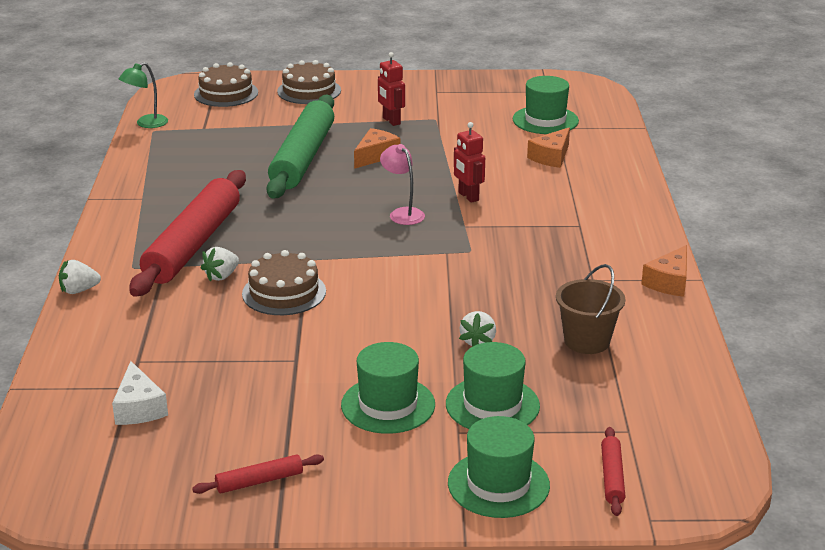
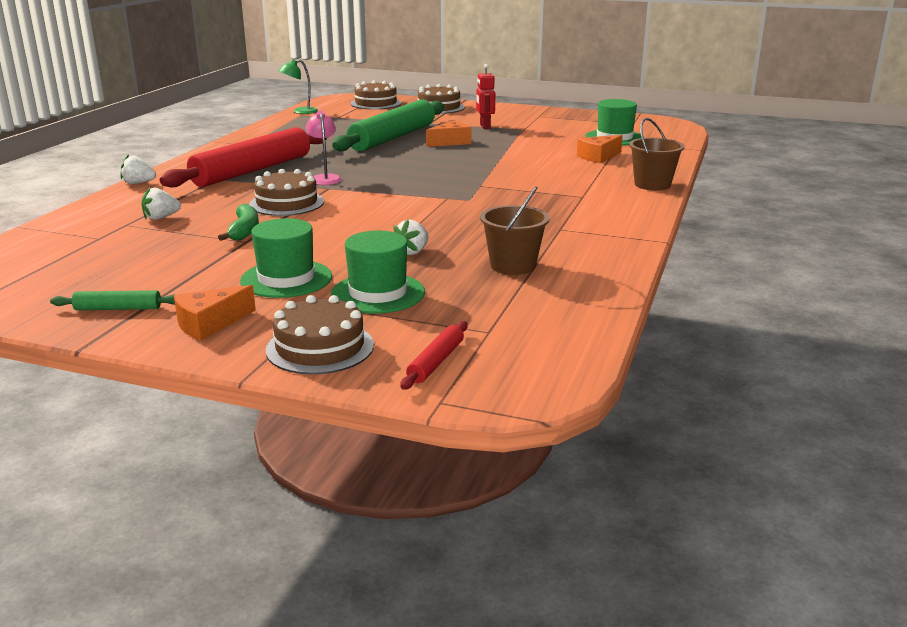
camera: 20 degrees right, 5 degrees down
(139, 408) = (89, 250): white cheese -> none
(221, 276) = (251, 189): white strawberry -> white strawberry (161, 218)
(259, 481) = (118, 308): red rolling pin -> green rolling pin
(279, 344) = (244, 231): none -> green banana
(402, 213) = (436, 173): pink lamp -> pink lamp (325, 178)
(468, 196) = (501, 170): red robot -> none
(498, 484) = (320, 347): green hat -> brown cake
(634, 195) = (652, 185): none -> brown bucket
(669, 282) = (632, 239): orange cheese -> orange cheese (209, 324)

